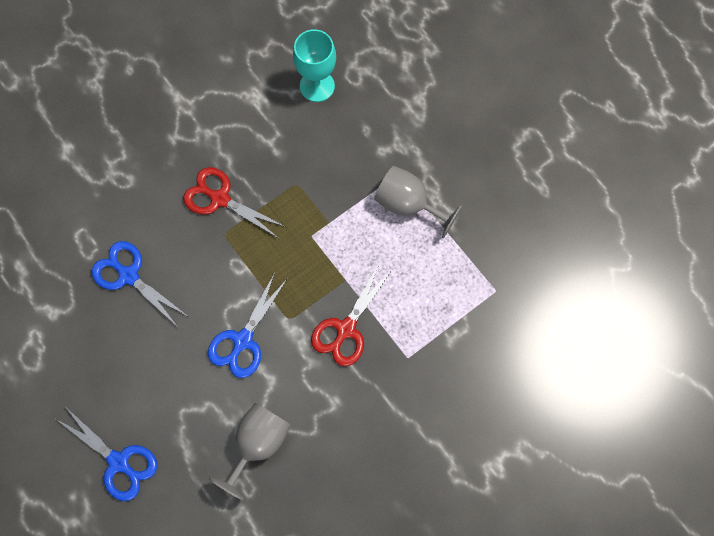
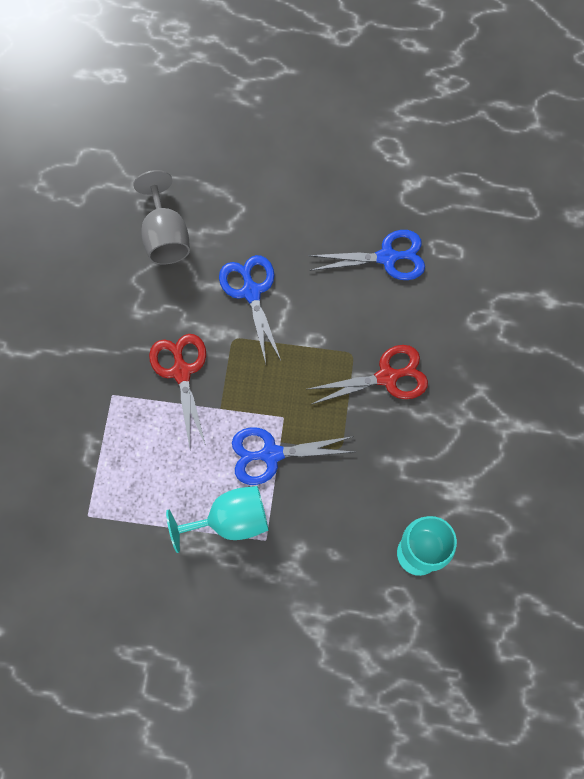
camera: 135 degrees right, 0 degrees up
(118, 462) = (250, 141): blue scissors -> blue scissors (271, 454)
(408, 204) = (230, 520): grey goblet -> turquoise goblet

